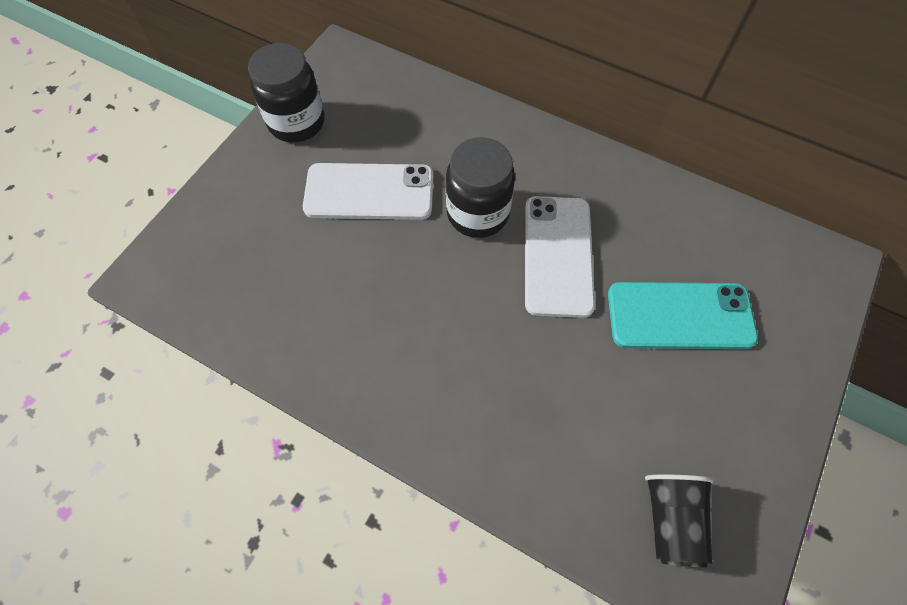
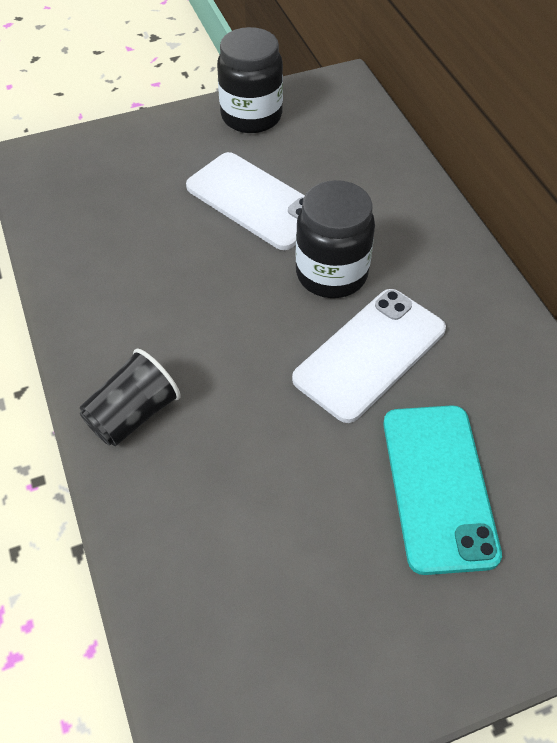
camera: 40 degrees right, 10 degrees down
(671, 520) = (238, 645): black cup -> black cup (133, 414)
(680, 316) = (438, 486): turquoise phone -> turquoise phone turned 45 degrees clockwise

